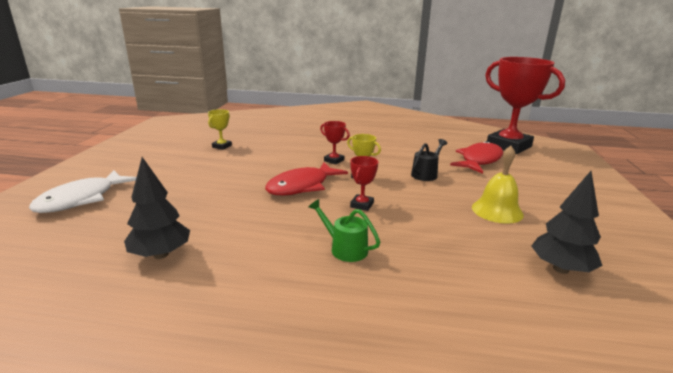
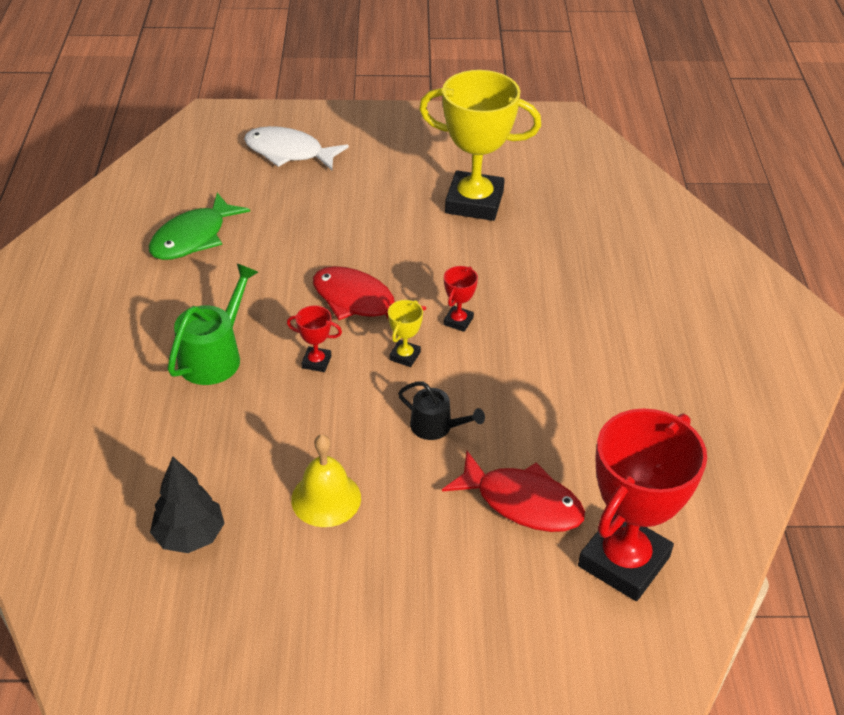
camera: 80 degrees right, 20 degrees up
(161, 254) = (193, 237): black tree -> green fish
(222, 146) = (474, 202): yellow trophy -> yellow trophy, size x2.44
(345, 249) = (214, 356): green watering can -> green watering can, size x1.59

